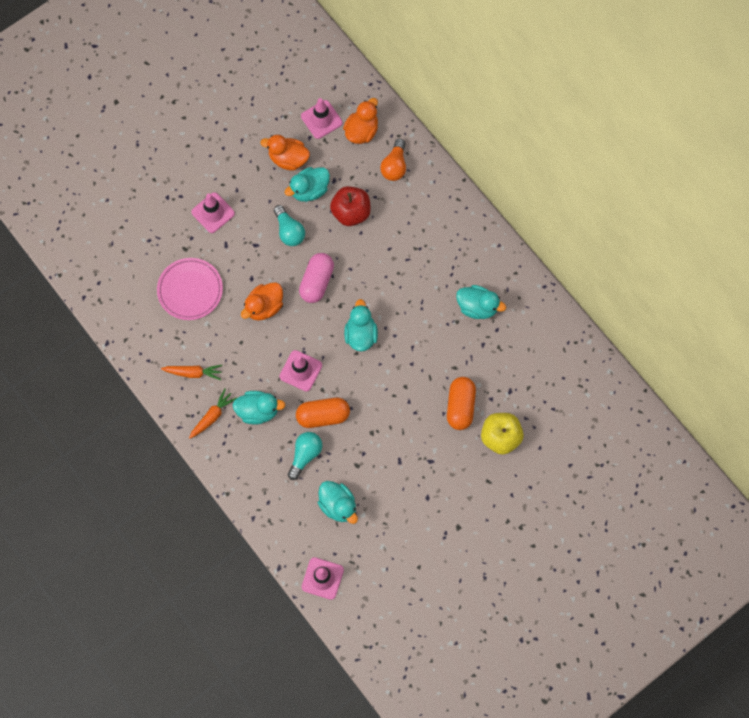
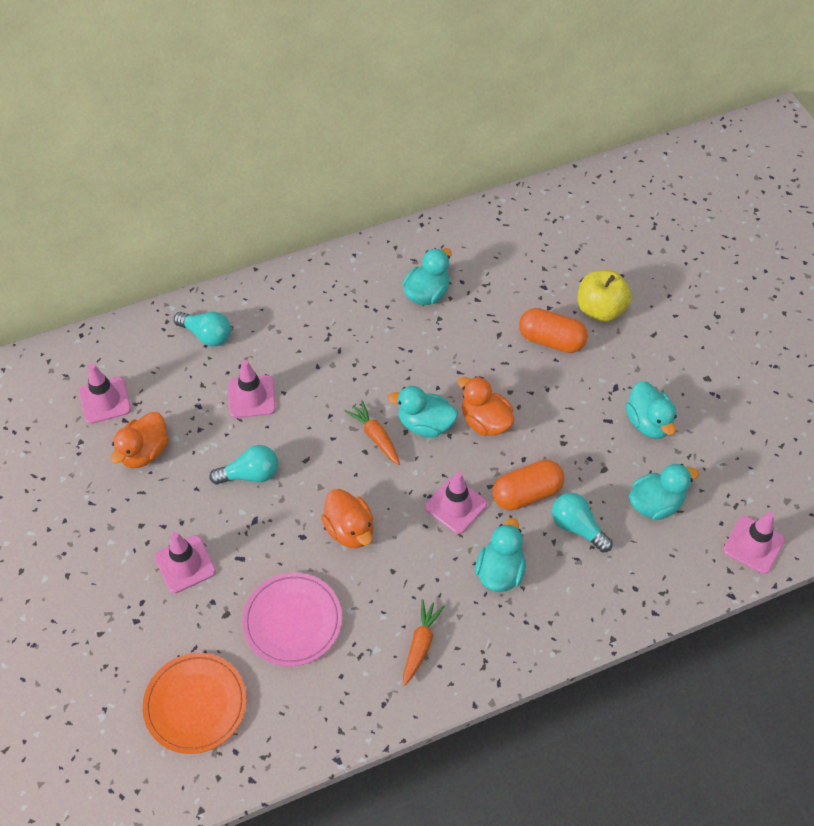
camera: 75 degrees left, 15 degrees down
(122, 250) = (195, 704): none -> orange plate
(212, 416) = (493, 633): orange carrot -> orange carrot (375, 436)
(309, 190) = (200, 437): turquoise duck -> turquoise duck (648, 422)
(317, 282) = (335, 458): pink capsule -> none
(323, 416) = (526, 493): orange capsule -> orange capsule turned 60 degrees clockwise
(351, 212) = (251, 397): red apple -> pink traffic cone
(361, 131) = (142, 359): orange duck -> orange duck (485, 421)
(394, 166) = (206, 335): orange light bulb -> turquoise light bulb

